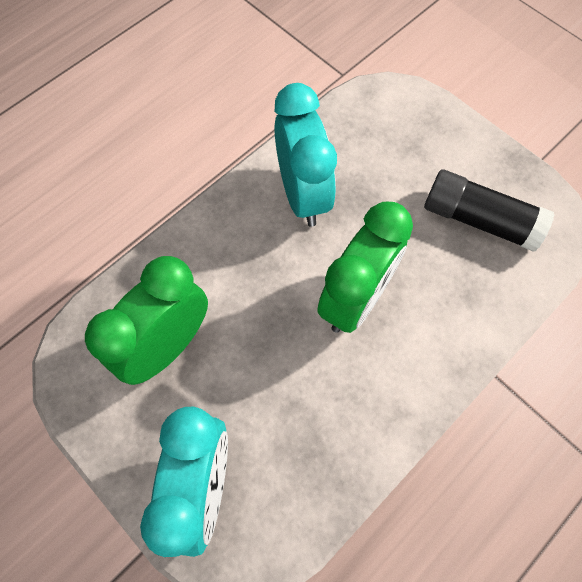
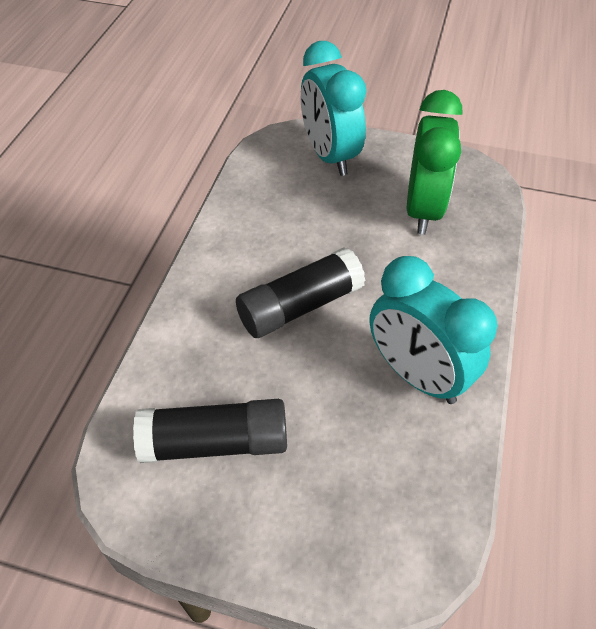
camera: 150 degrees right, 15 degrees down
(356, 299) = (300, 306): green clock -> black glue stick

